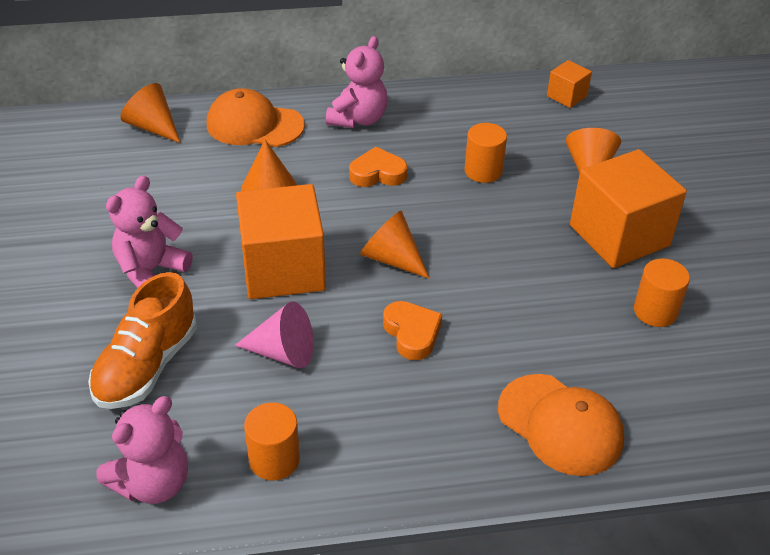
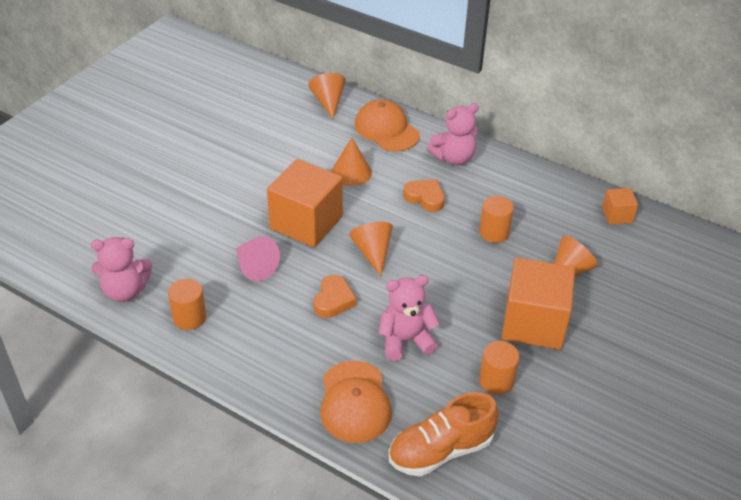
camera: 40 degrees right, 0 degrees up
(147, 366) = (183, 232): orange shoe -> orange shoe (440, 450)
(151, 271) = (238, 184): pink teddy bear -> pink teddy bear (405, 340)

